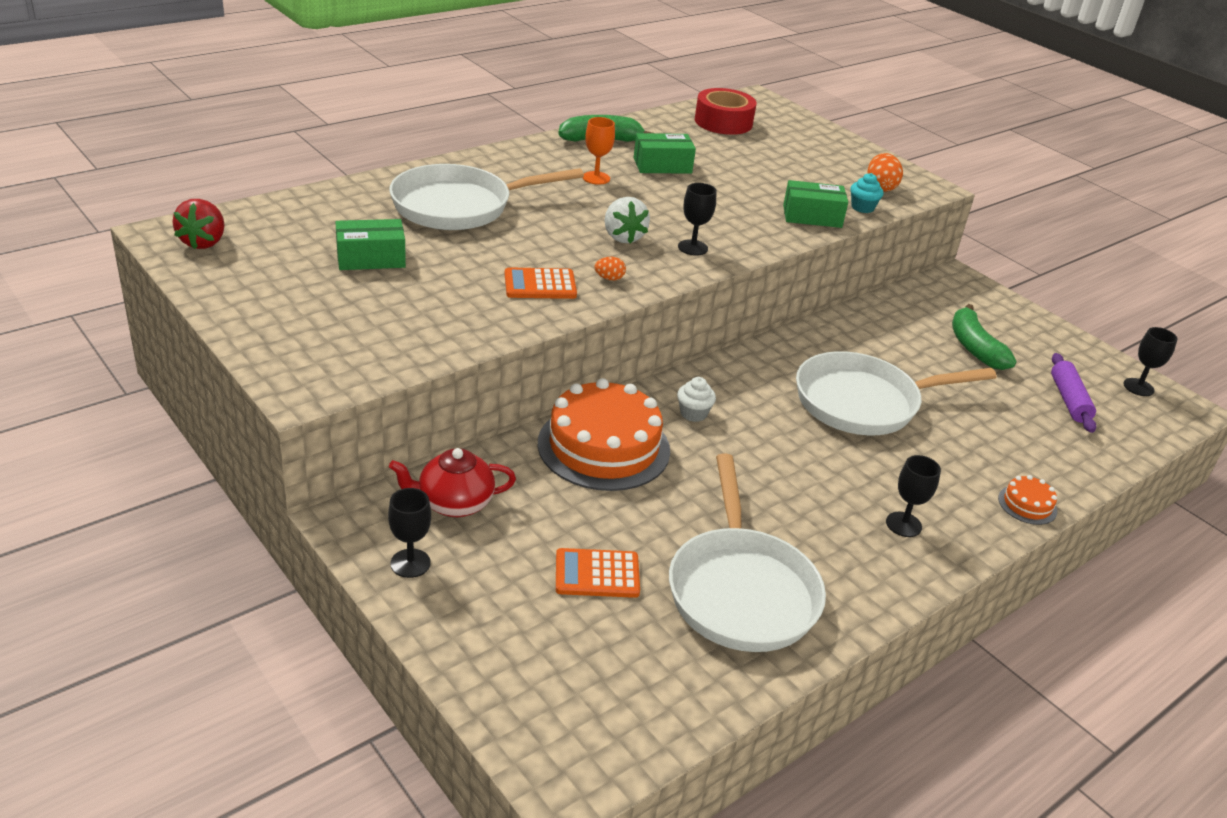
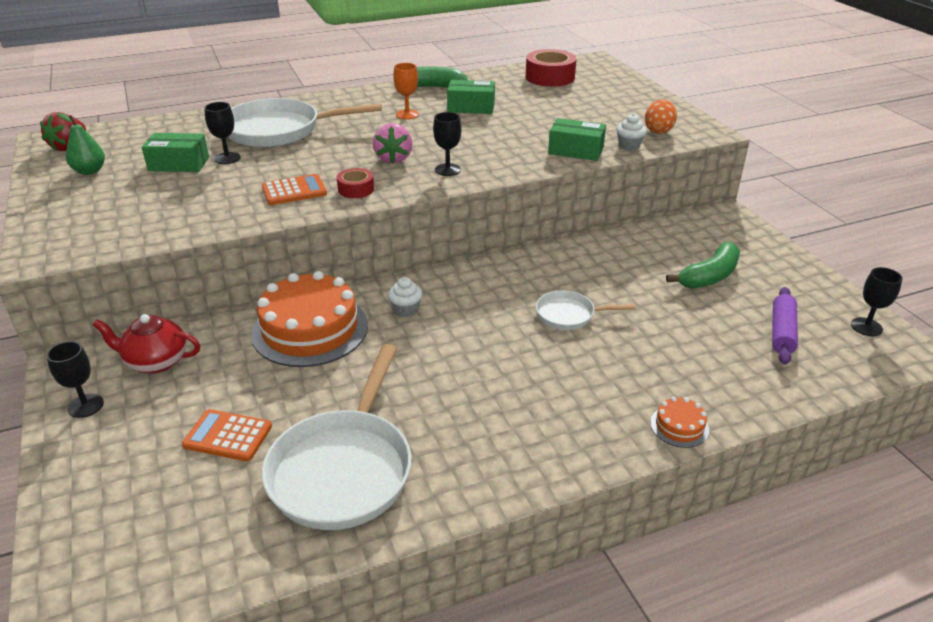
camera: 20 degrees right, 0 degrees up
(263, 275) = (90, 171): none -> green pear
(540, 285) = (294, 191): orange calculator -> orange calculator turned 150 degrees clockwise
(609, 278) = (356, 189): orange egg -> red tape
(623, 237) = (393, 159): white strawberry -> pink strawberry
(862, 207) = (629, 146): turquoise cupcake -> white cupcake
(863, 402) = (569, 315): white pan -> white pan, size x0.51
(903, 524) = (539, 429): black goblet -> black goblet (227, 158)
(974, 347) = (709, 276): green banana -> green banana turned 135 degrees counterclockwise

